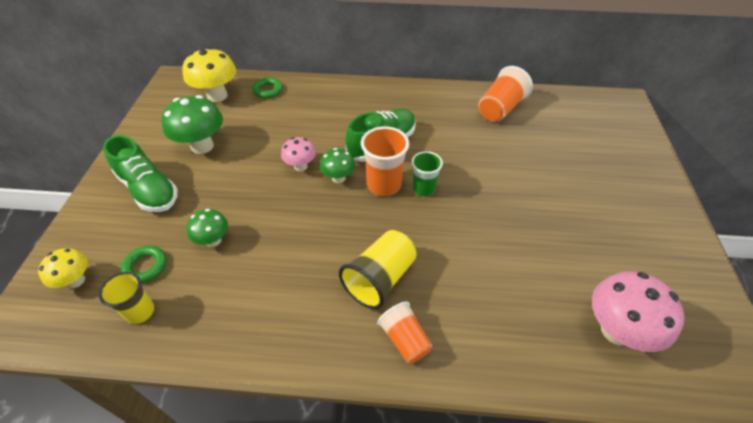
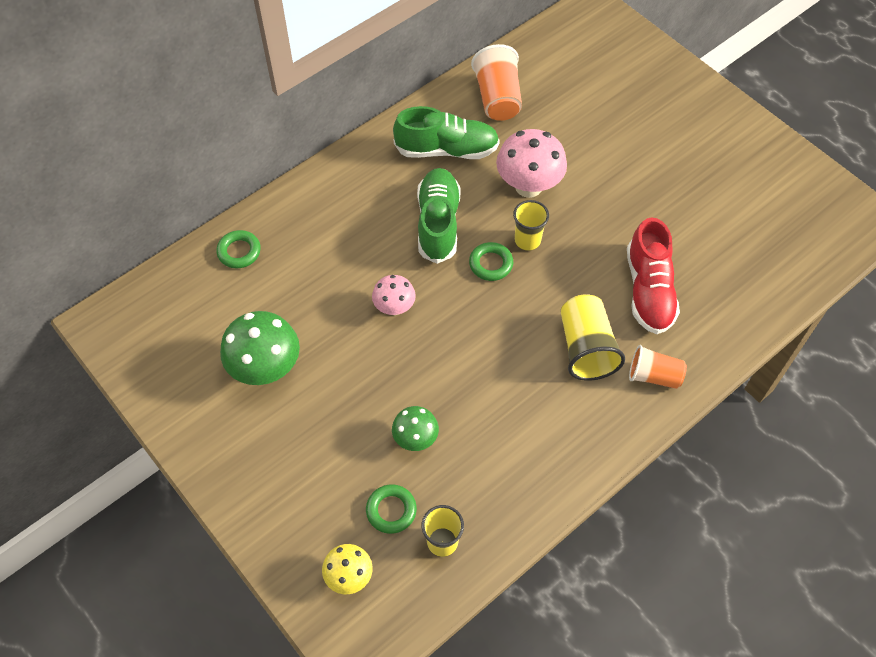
camera: 45 degrees left, 10 degrees up
(149, 190) = (283, 453): green shoe -> green shoe (447, 150)
(217, 96) = (191, 302): yellow mushroom -> none
(338, 178) = (444, 290): green mushroom -> none
(384, 185) = (491, 264): orange cup -> green ring
(423, 189) = (527, 240): green cup -> yellow cup
(471, 280) = (648, 290): none -> red shoe
(616, 330) = (770, 247): pink mushroom -> pink mushroom (528, 186)

